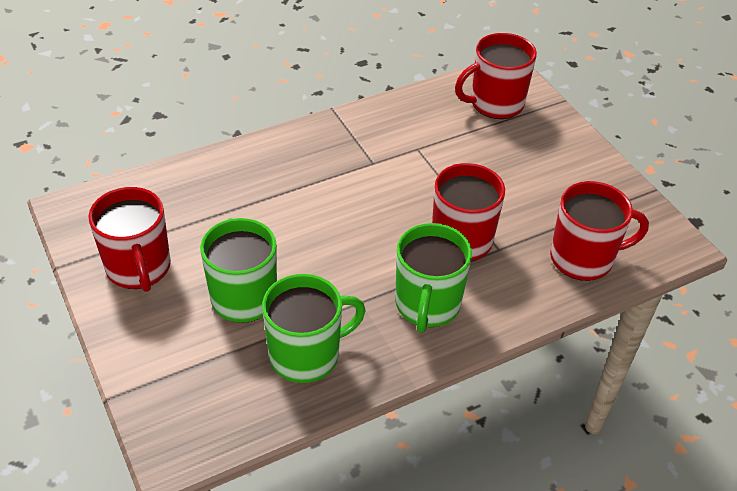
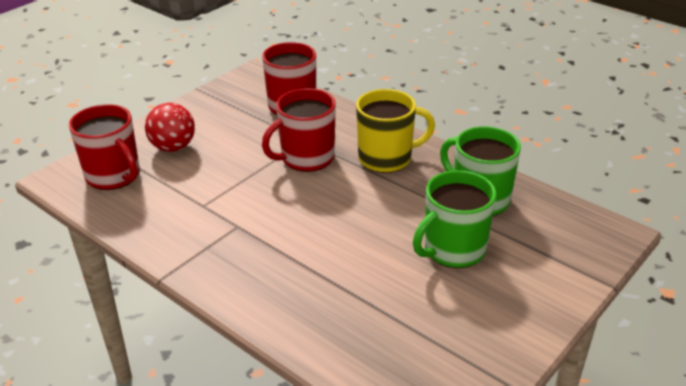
camera: 110 degrees left, 10 degrees down
(139, 268) = (477, 329): red mug -> none
(427, 305) = (387, 158): green mug -> yellow mug
(529, 148) = (173, 147): none -> red ball

